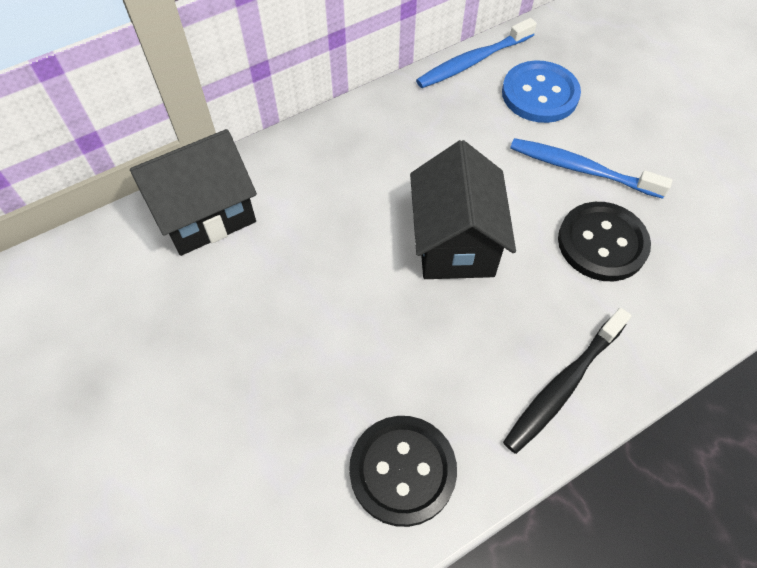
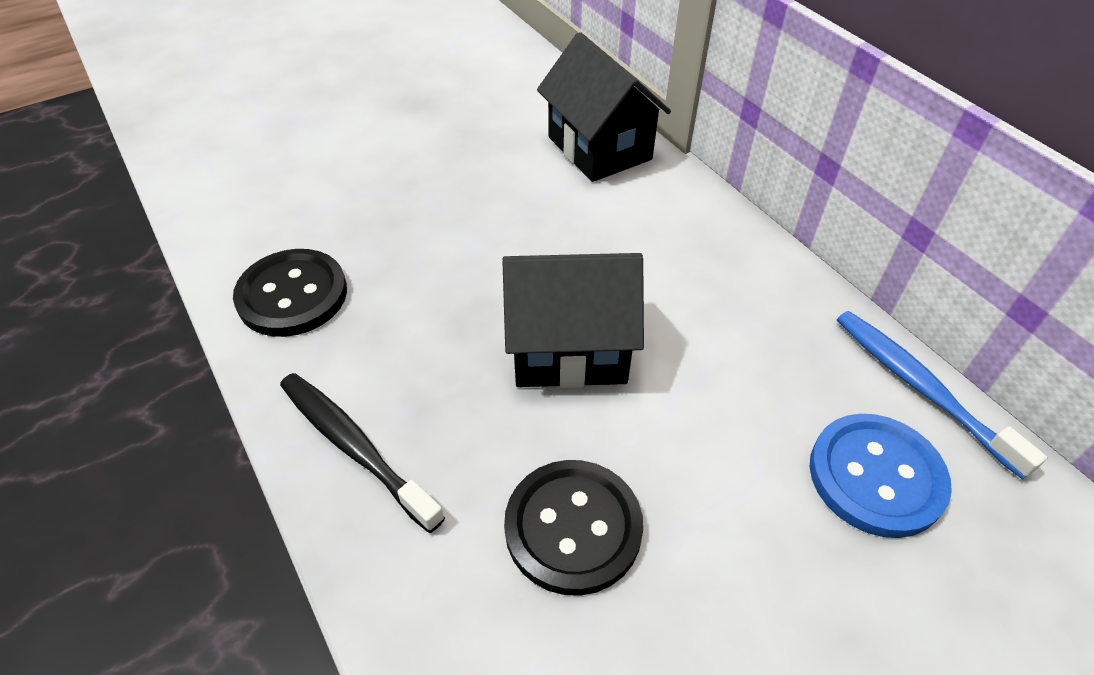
camera: 90 degrees right, 10 degrees down
(581, 169) = (718, 518): blue toothbrush -> none

